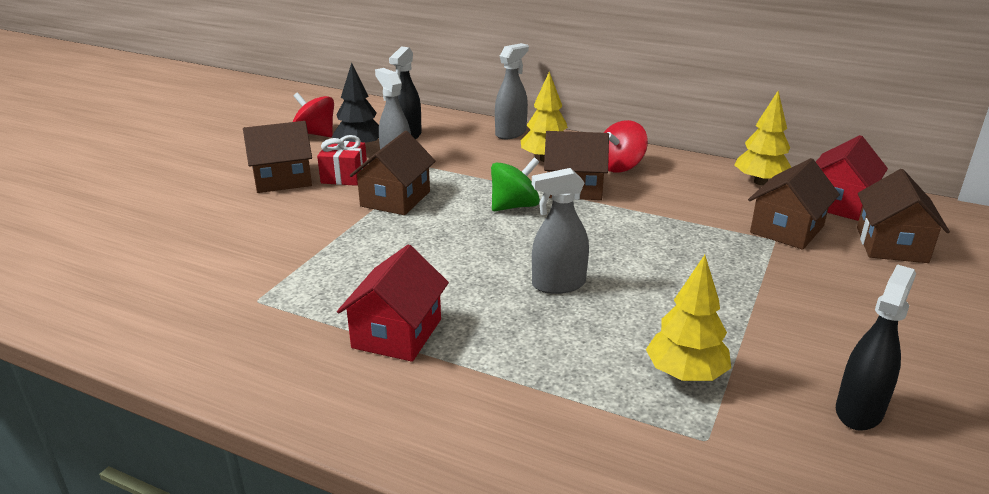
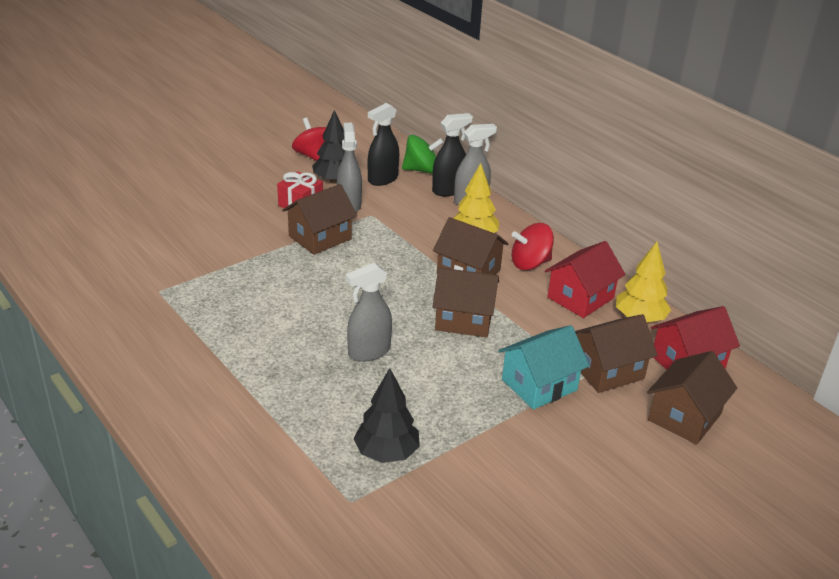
camera: 25 degrees right, 5 degrees up
(283, 179) = (254, 193): brown house -> brown house (464, 319)
(397, 333) = (225, 348): red house -> red house (580, 298)
(514, 206) = (403, 273): green spinning top -> green spinning top (421, 170)
(558, 284) = (369, 352): grey spray bottle -> grey spray bottle turned 45 degrees counterclockwise
(685, 374) = (387, 453): yellow tree -> black tree
(747, 260) = (539, 385): none -> turquoise house
(859, 411) = (481, 528): black spray bottle -> black spray bottle (448, 190)

